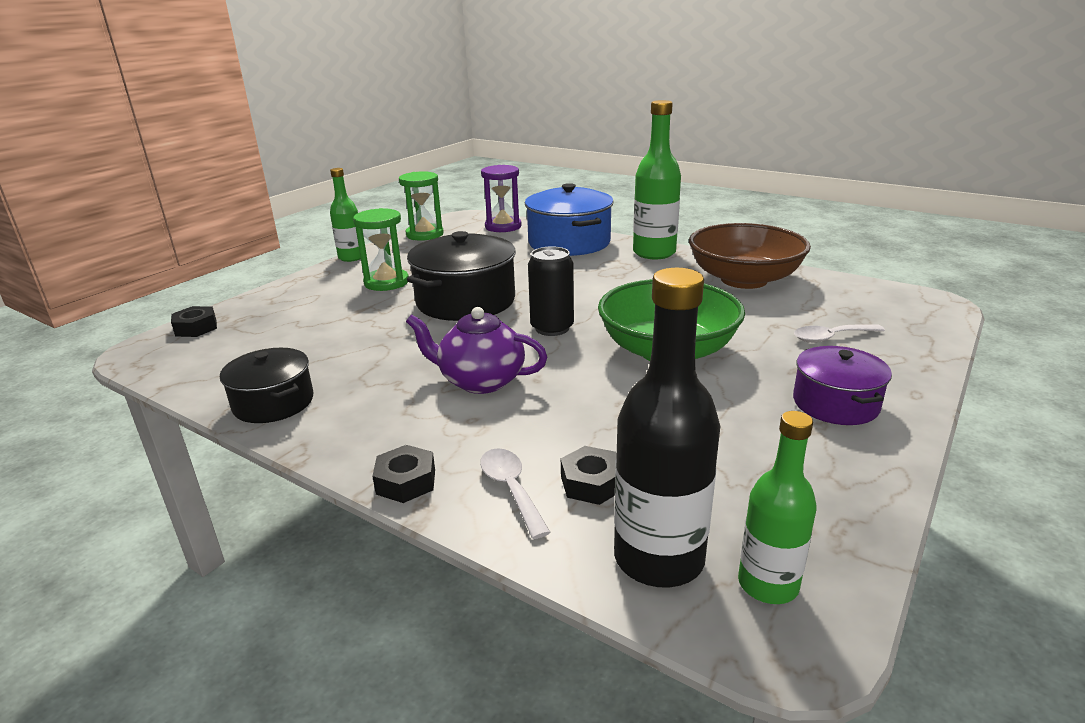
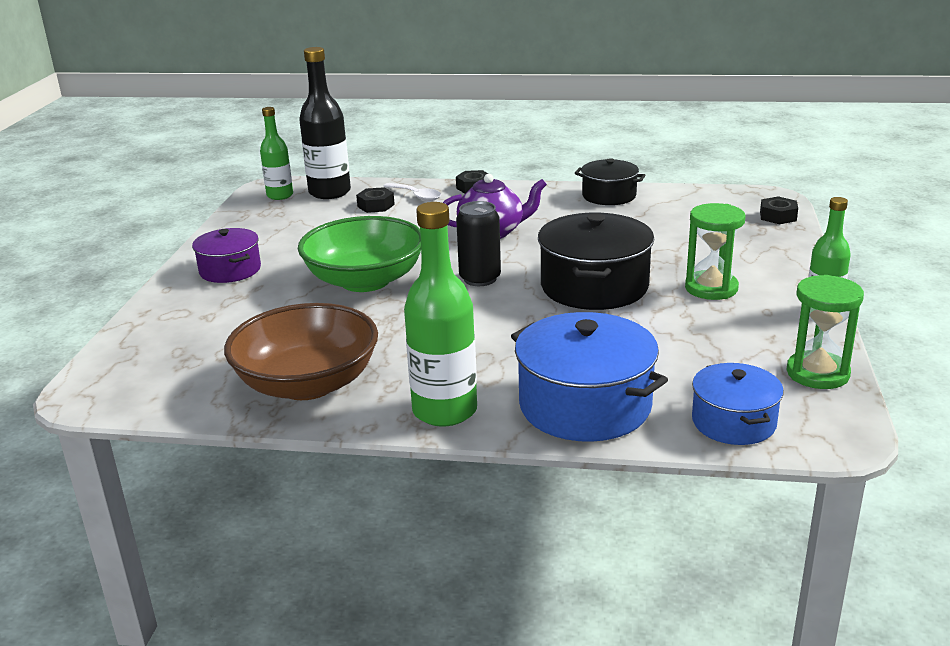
camera: 155 degrees right, 0 degrees up
(503, 227) = (733, 422): purple hourglass -> blue pot
(831, 337) = (218, 324): white spoon -> none

